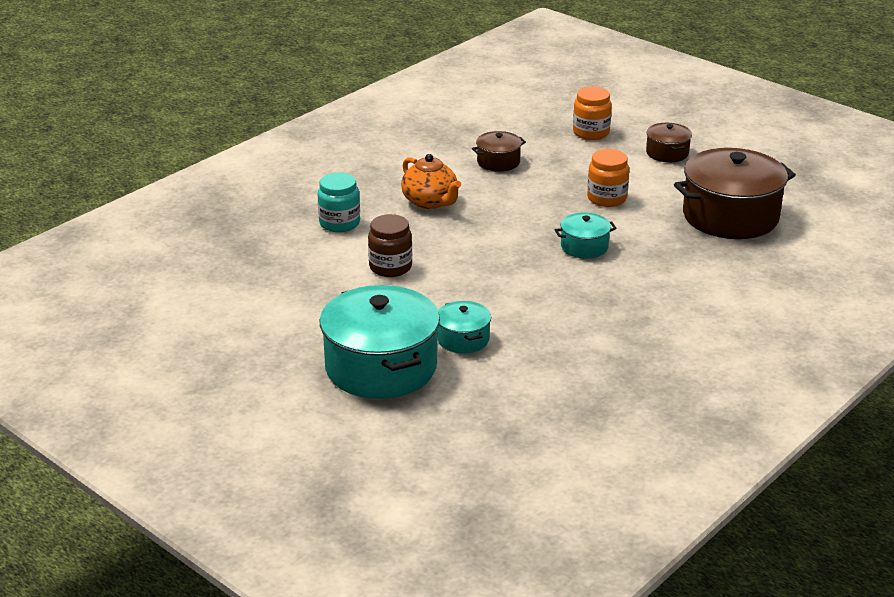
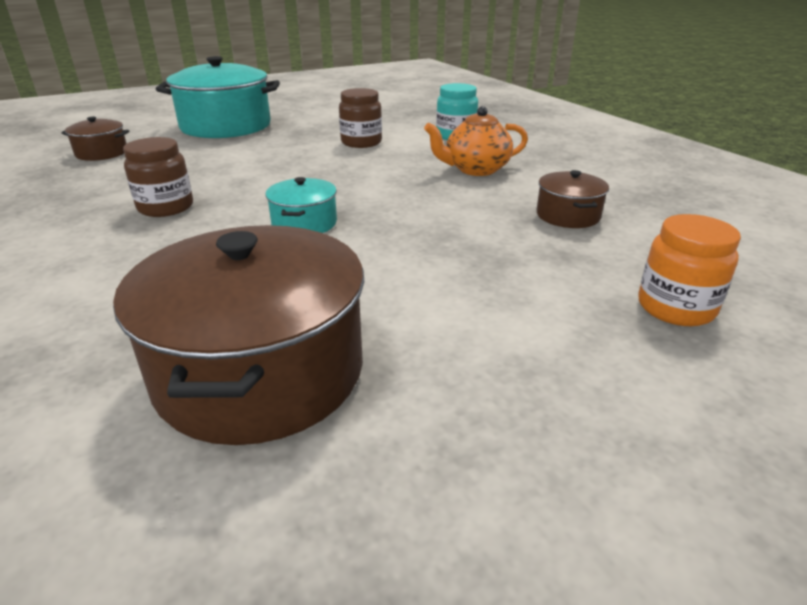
camera: 110 degrees right, 0 degrees up
(463, 339) = (219, 150): turquoise pot -> none
(606, 311) = (166, 207): none -> brown jar
(607, 198) = (417, 266): orange jar -> none
(667, 153) = (570, 376): brown pot -> brown pot (102, 153)

